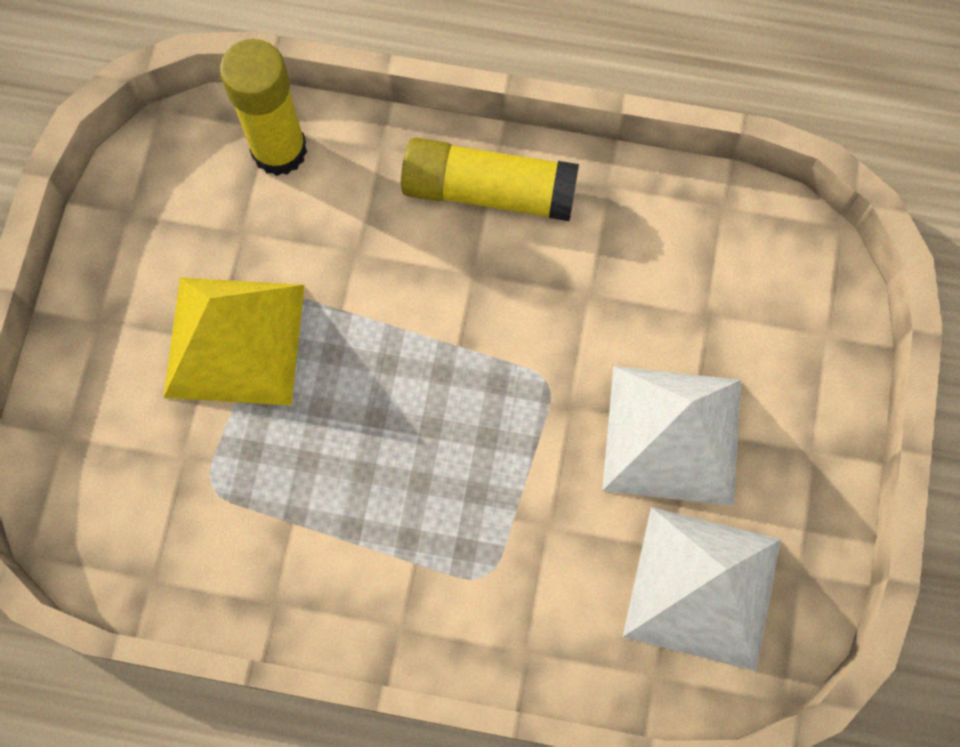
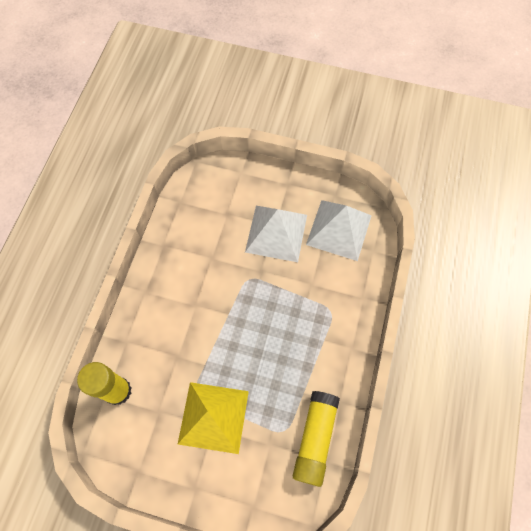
camera: 85 degrees left, 5 degrees down
(488, 191) = (156, 295): yellow glue stick -> yellow glue stick (315, 439)

